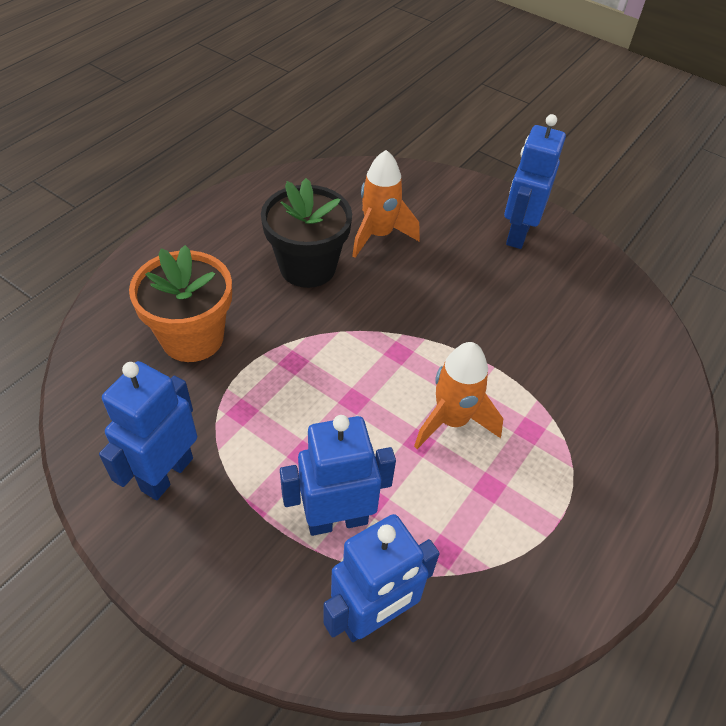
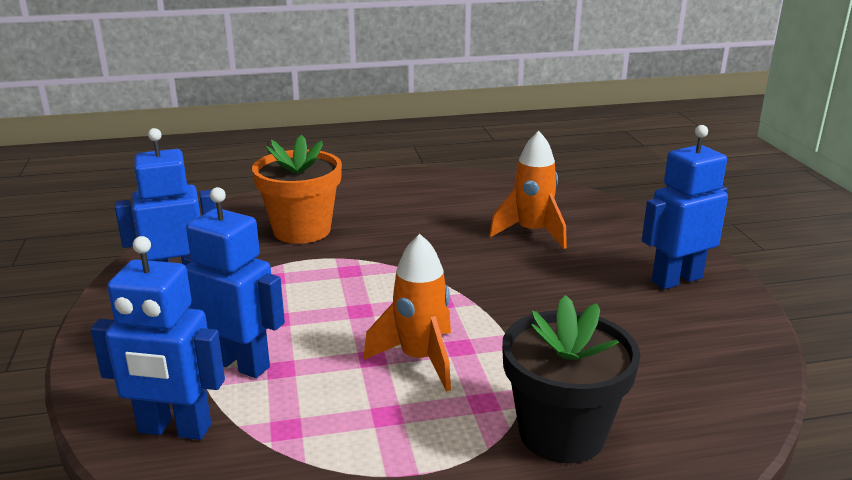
camera: 45 degrees right, 25 degrees down
(307, 267) = (442, 228): black flower pot -> black flower pot (561, 433)

